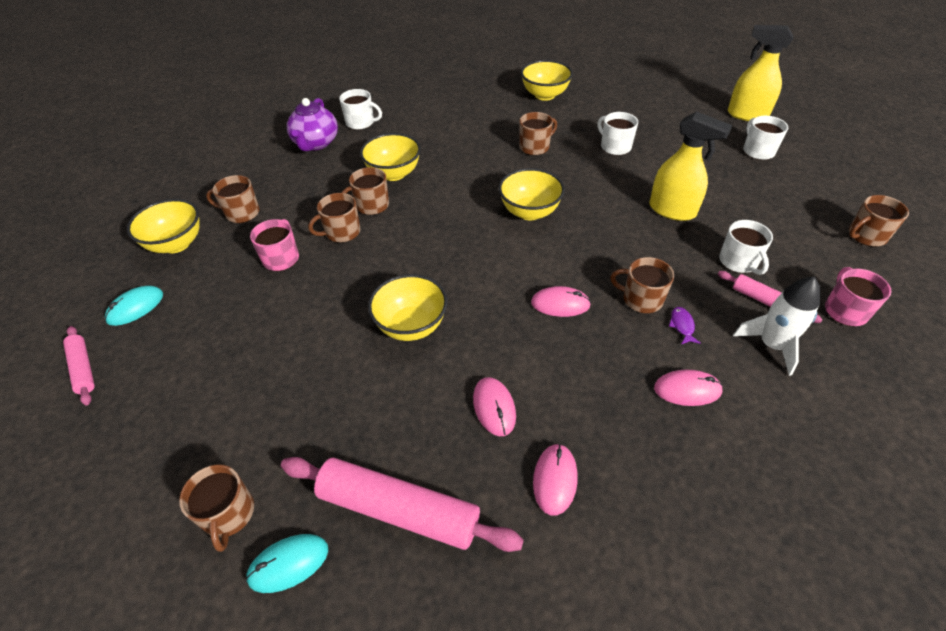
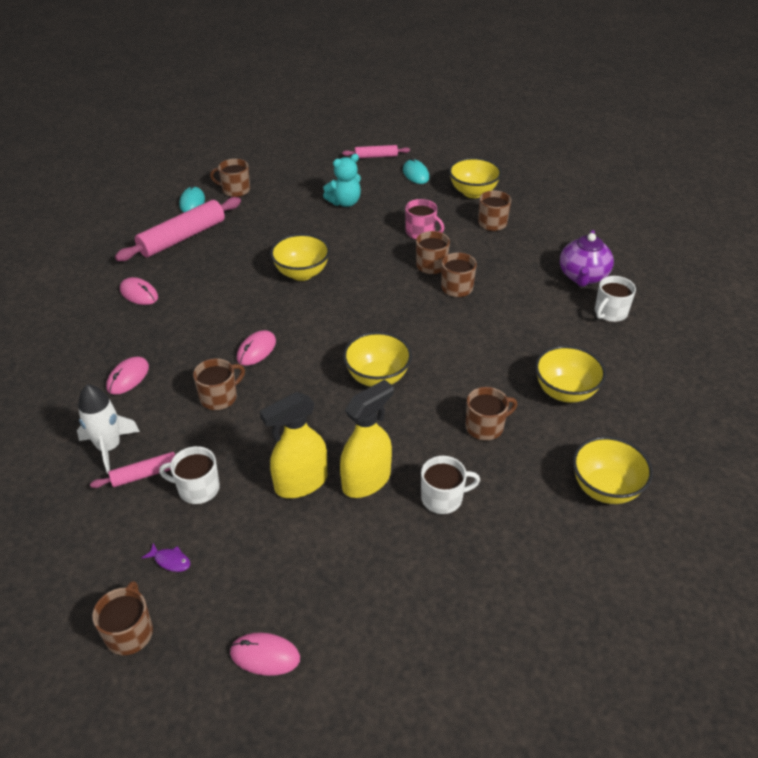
camera: 115 degrees right, 5 degrees down
(231, 351) = (344, 202): none -> turquoise teddy bear
(316, 143) = (583, 276): purple teapot -> purple teapot turned 105 degrees counterclockwise
(394, 173) = (498, 311): yellow bowl -> yellow bowl (565, 392)
(494, 407) = (205, 287): pink mouse -> pink mouse (265, 655)
(535, 147) = (485, 427): brown mug -> brown mug turned 105 degrees counterclockwise
(682, 325) = (175, 406): purple fish -> purple fish (170, 561)
(747, 115) = (429, 710): yellow spray bottle -> yellow spray bottle (366, 481)
(758, 151) = (339, 649): white mug -> none
(845, 310) = (84, 524): pink mug -> none

